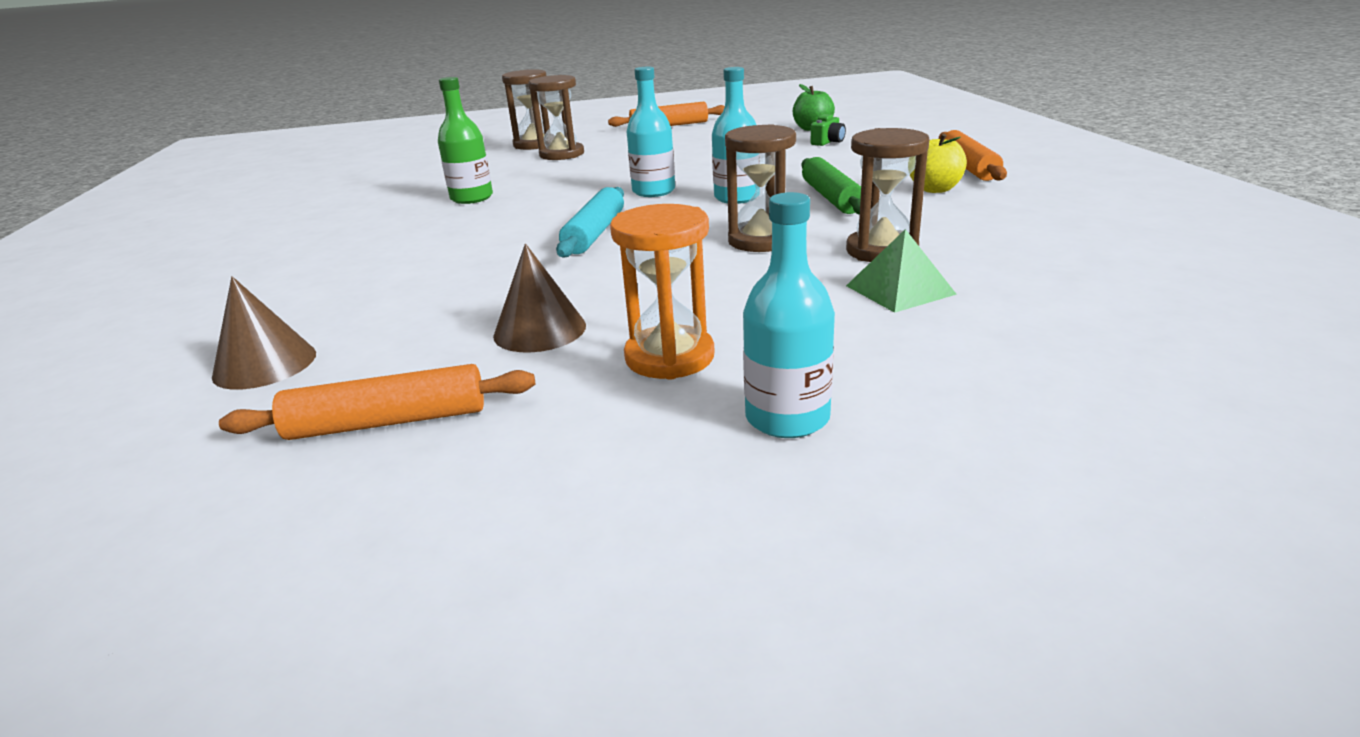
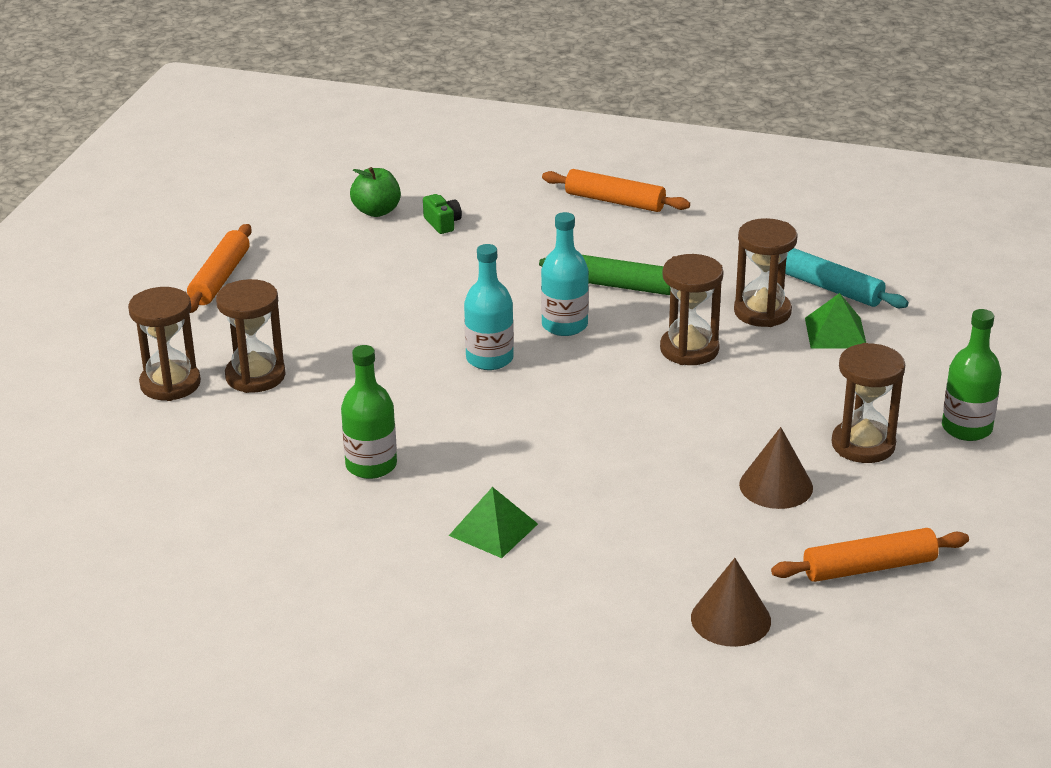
camera: 65 degrees left, 5 degrees up
(388, 421) = (869, 567): orange rolling pin -> orange rolling pin turned 60 degrees clockwise
(400, 245) = (493, 529): none -> green pyramid
(594, 233) = (582, 418): turquoise rolling pin -> turquoise rolling pin (830, 288)
(669, 357) = (863, 445): orange hourglass -> brown hourglass
(787, 418) = (966, 428): turquoise bottle -> green bottle
(935, 189) = (654, 238): yellow apple -> none

